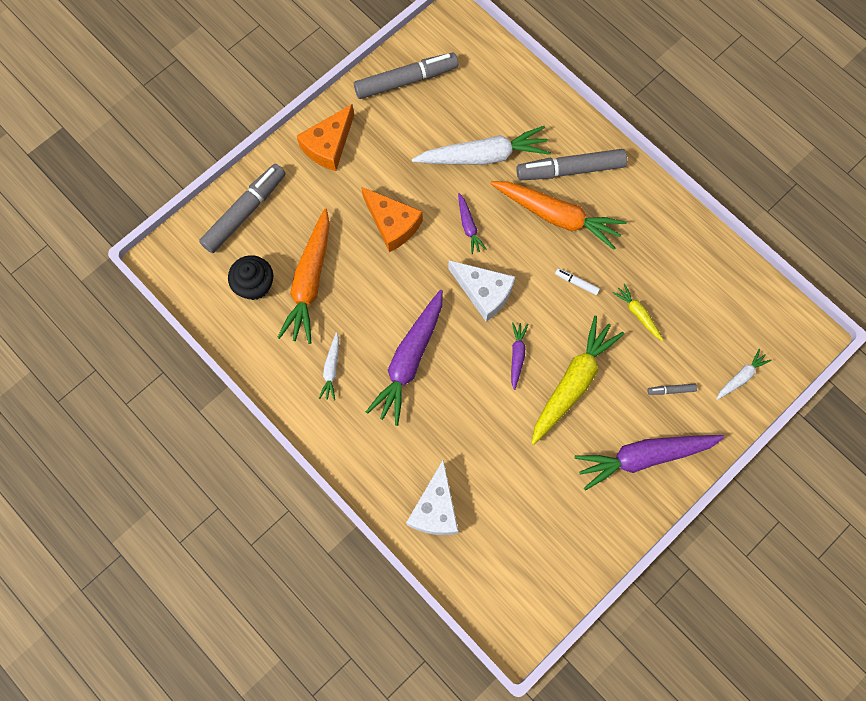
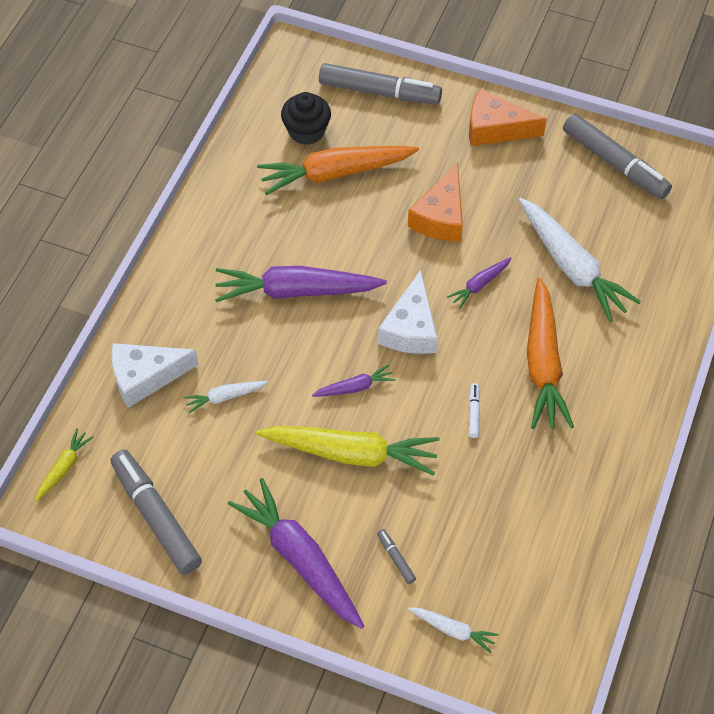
camera: 65 degrees right, 15 degrees down
(331, 369) = (251, 229): white carrot -> white carrot (225, 397)
(570, 169) = (609, 355): grey marker -> grey marker (156, 516)
(638, 314) = (471, 489): yellow carrot -> yellow carrot (64, 468)

